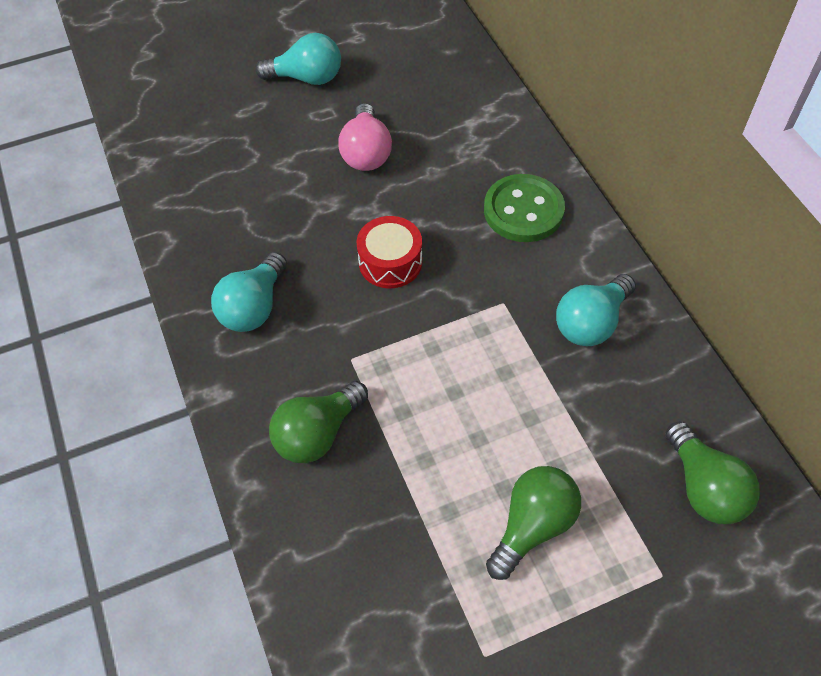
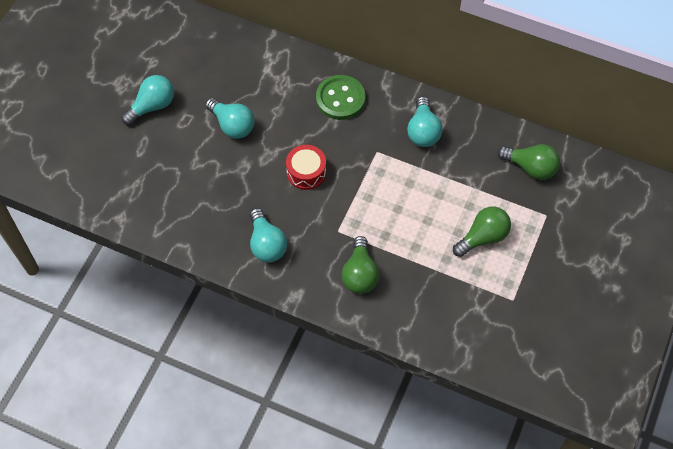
camera: 45 degrees left, 5 degrees up
(366, 153) = (232, 125): pink light bulb -> turquoise light bulb
(532, 526) = (483, 237): green light bulb -> green light bulb turned 60 degrees clockwise

